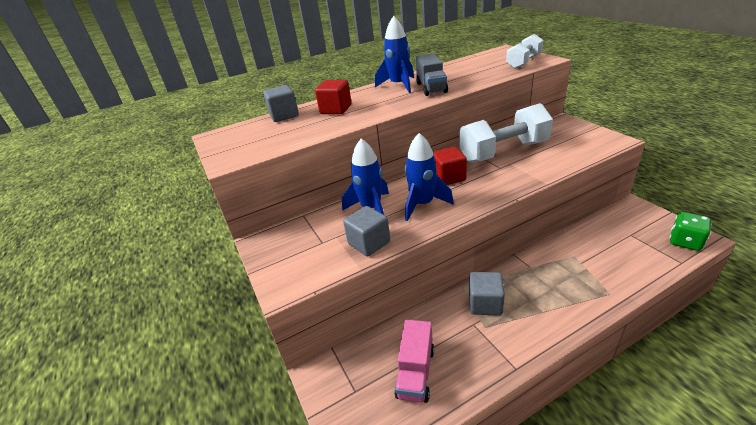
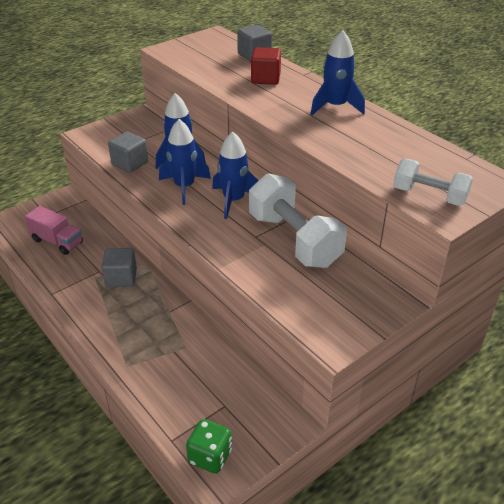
camera: 75 degrees right, 5 degrees up
(415, 372) = (57, 241): pink truck -> pink truck turned 150 degrees counterclockwise
(431, 88) = (325, 127): grey truck -> none
(448, 177) = (234, 201): red cube -> blue rocket

